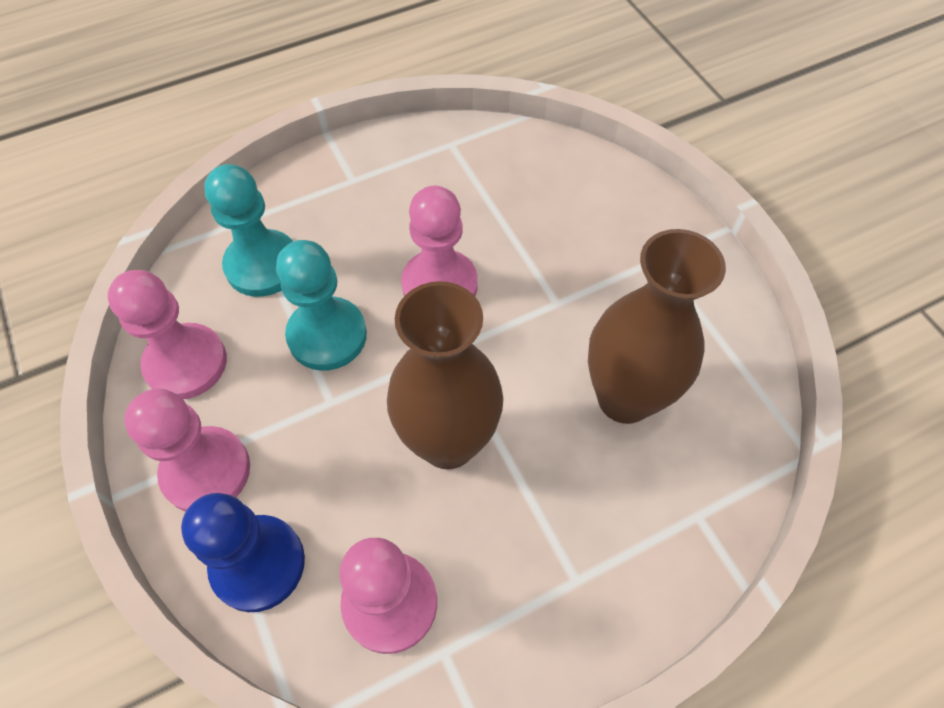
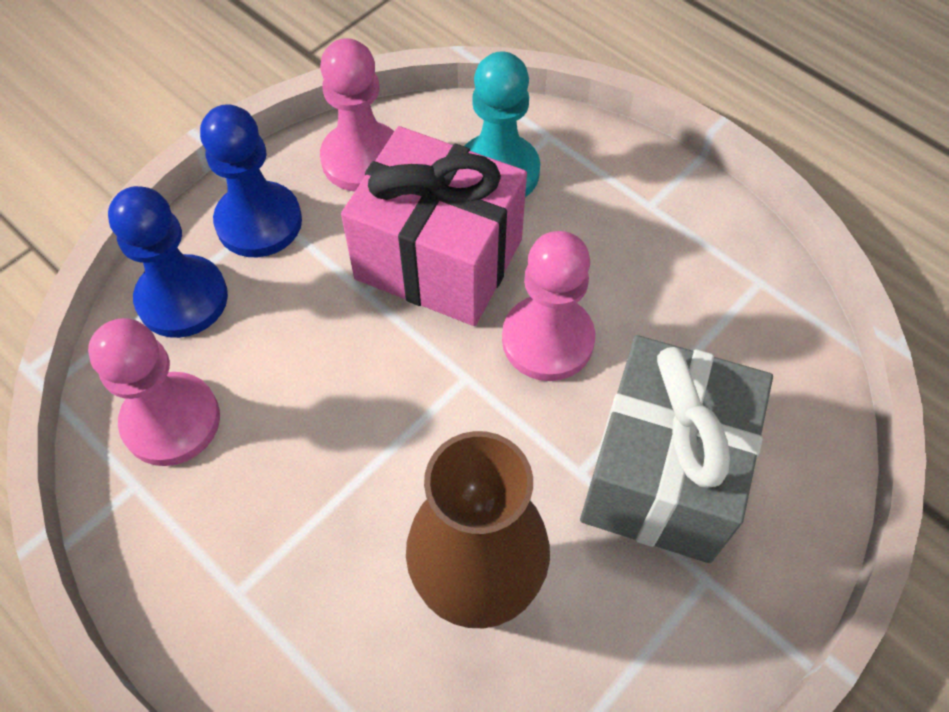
camera: 70 degrees right, 0 degrees up
(206, 471) = (259, 222): pink pawn -> blue pawn
(327, 335) = (439, 259): turquoise pawn -> pink gift
(448, 442) = (355, 415): brown vase -> none
(575, 255) = (661, 474): none -> grey gift

